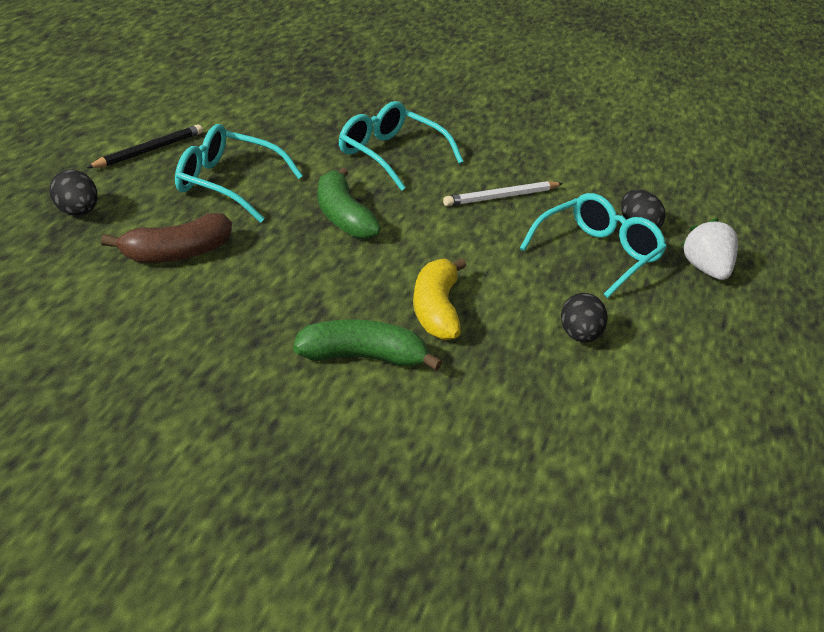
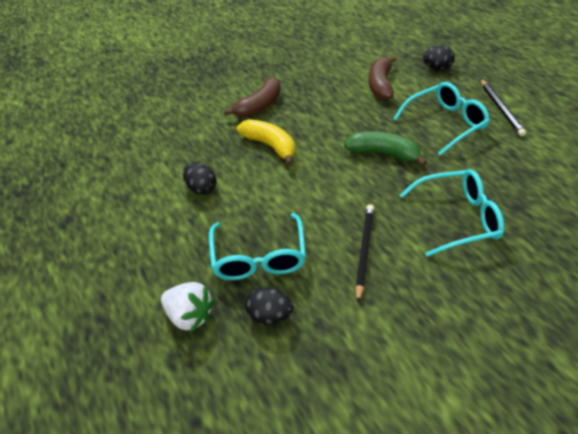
camera: 140 degrees right, 15 degrees up
(361, 358) = (259, 106): green banana -> brown banana
(501, 197) = (364, 251): white pencil -> black pencil

